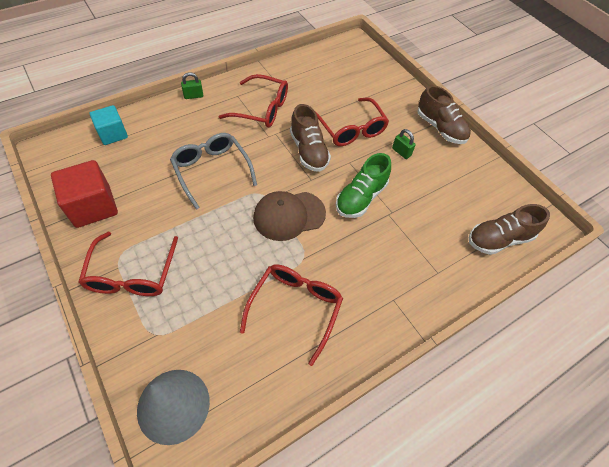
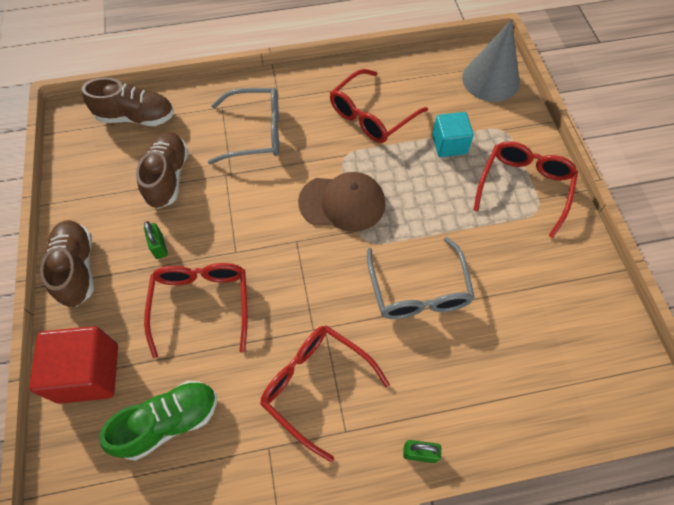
camera: 155 degrees left, 5 degrees up
(93, 206) = (572, 280): red cube -> red cube (88, 373)
(113, 134) = (554, 400): turquoise cube -> turquoise cube (449, 144)
(308, 151) = (280, 284): brown shoe -> brown shoe (168, 177)
(360, 198) = (250, 200): green shoe -> green shoe (169, 422)
(391, 255) = (256, 133): none -> grey glasses

